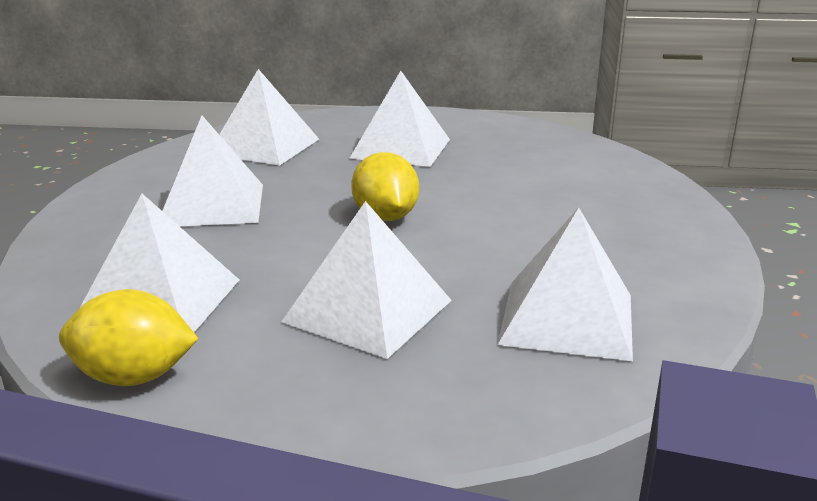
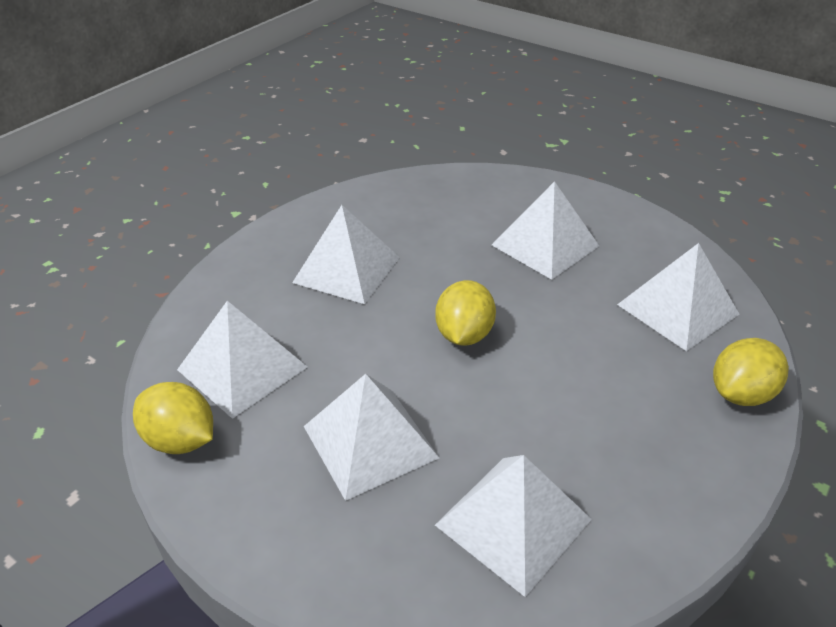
camera: 30 degrees right, 15 degrees up
(264, 146) = (434, 206): white pyramid -> white pyramid (677, 309)
(657, 192) = (741, 393): none -> yellow lemon

